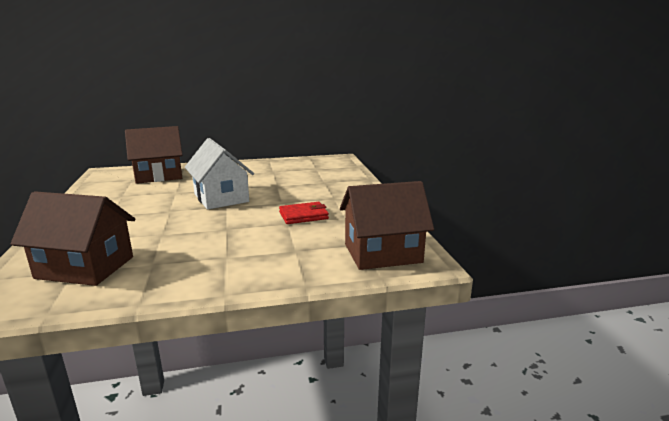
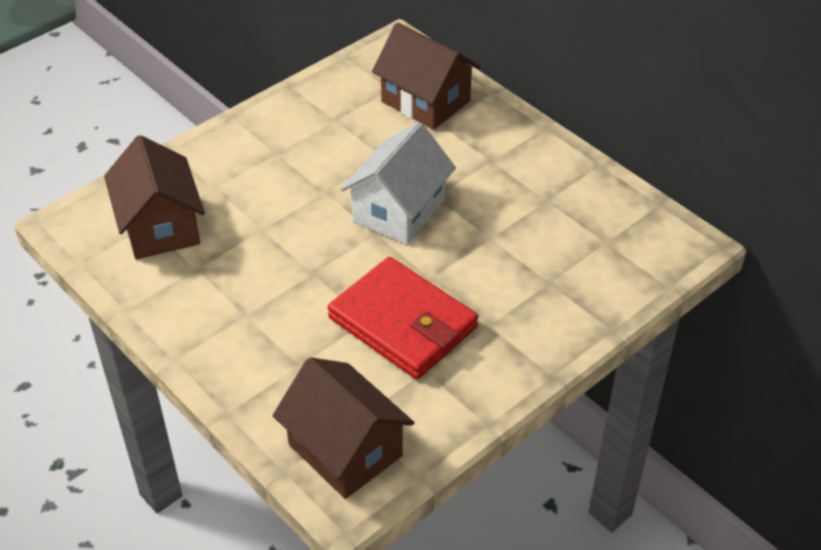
camera: 60 degrees right, 25 degrees up
(303, 215) = (403, 322): red wallet -> red wallet, size x1.88

